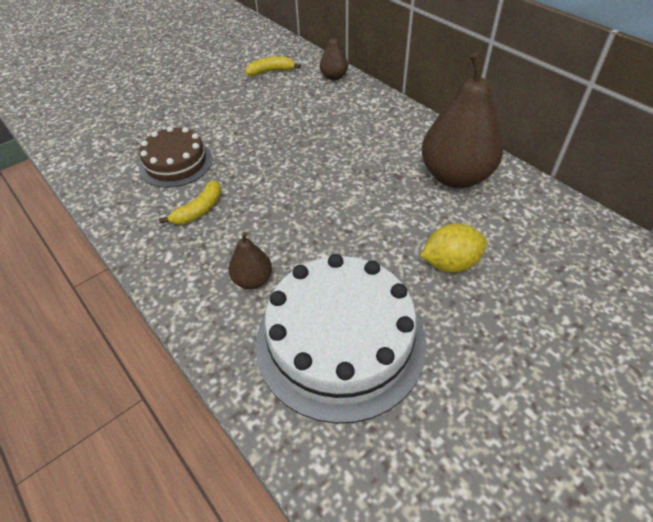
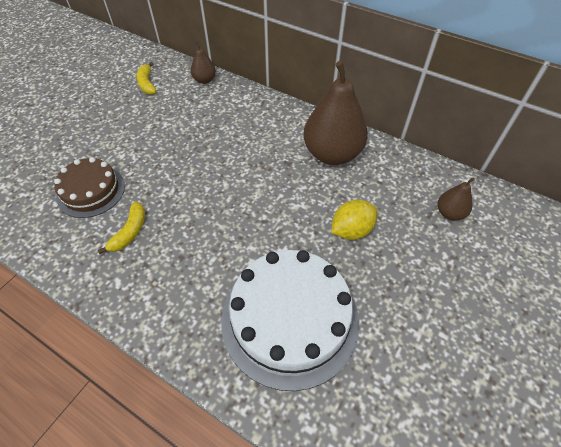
camera: 20 degrees left, 5 degrees up
(253, 280) = (201, 285): brown pear -> brown pear (449, 213)
(271, 71) = (147, 83): yellow banana -> yellow banana turned 75 degrees counterclockwise

